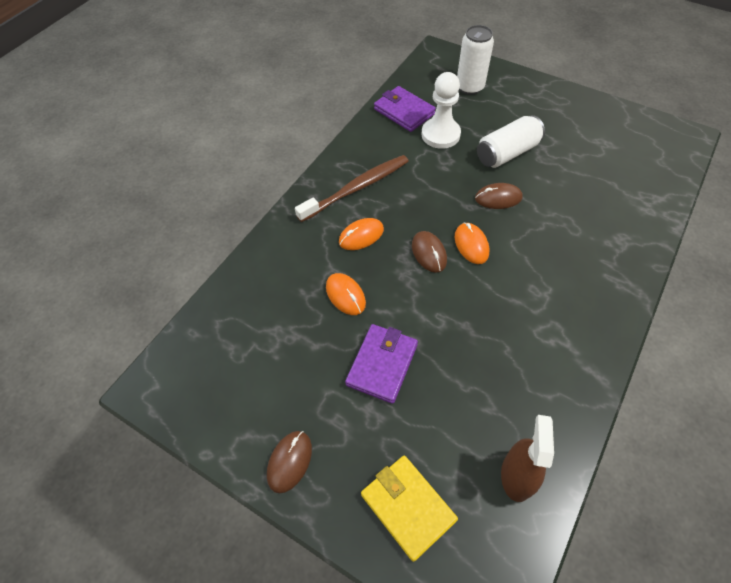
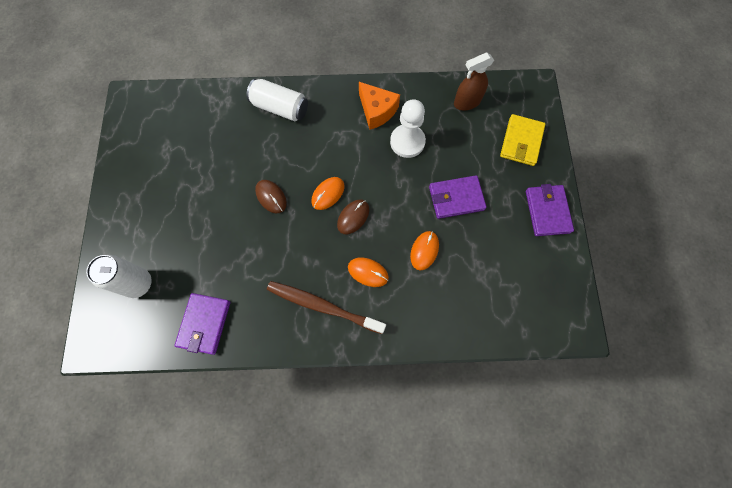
camera: 125 degrees left, 15 degrees up
(289, 461) = (547, 211): brown mouse -> purple wallet
(440, 134) = (220, 275): white pawn -> white pawn (407, 142)
(507, 153) = (216, 212): white can -> white can (280, 108)
(560, 349) = (377, 111): none -> orange cheese

